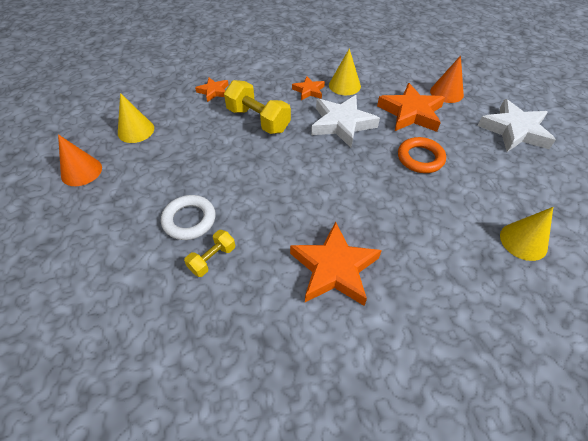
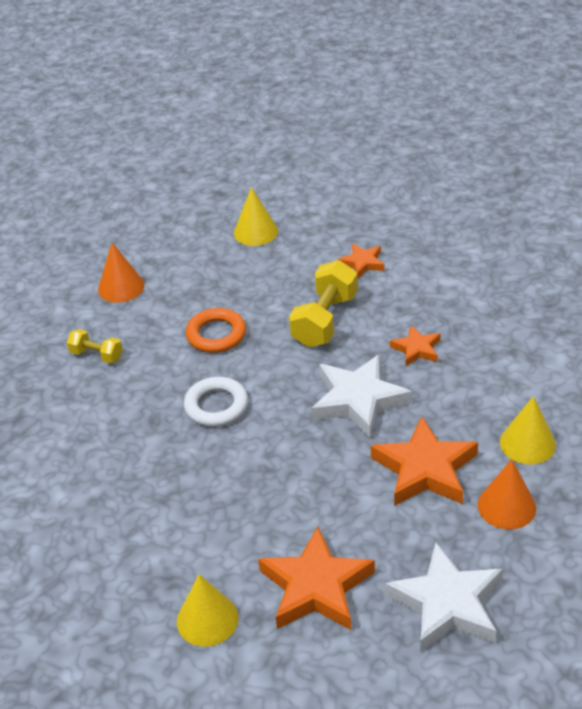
camera: 75 degrees right, 10 degrees down
(81, 171) = (177, 223): orange cone -> orange cone (121, 287)
(189, 220) = (140, 322): white ring -> white ring (216, 406)
(334, 268) = (111, 448): orange star -> orange star (316, 587)
(344, 85) = (453, 382): yellow cone -> yellow cone (527, 443)
(420, 158) = (324, 494): orange ring -> orange ring (216, 334)

